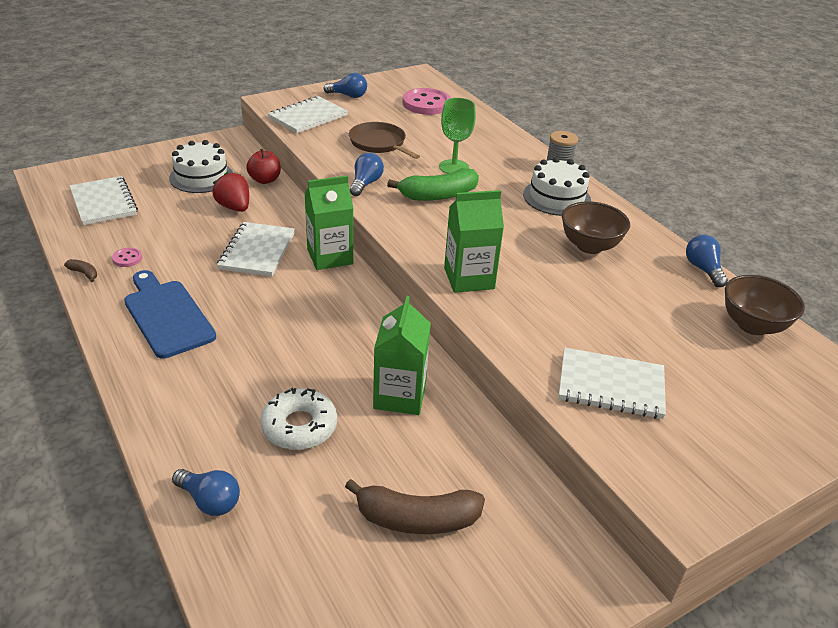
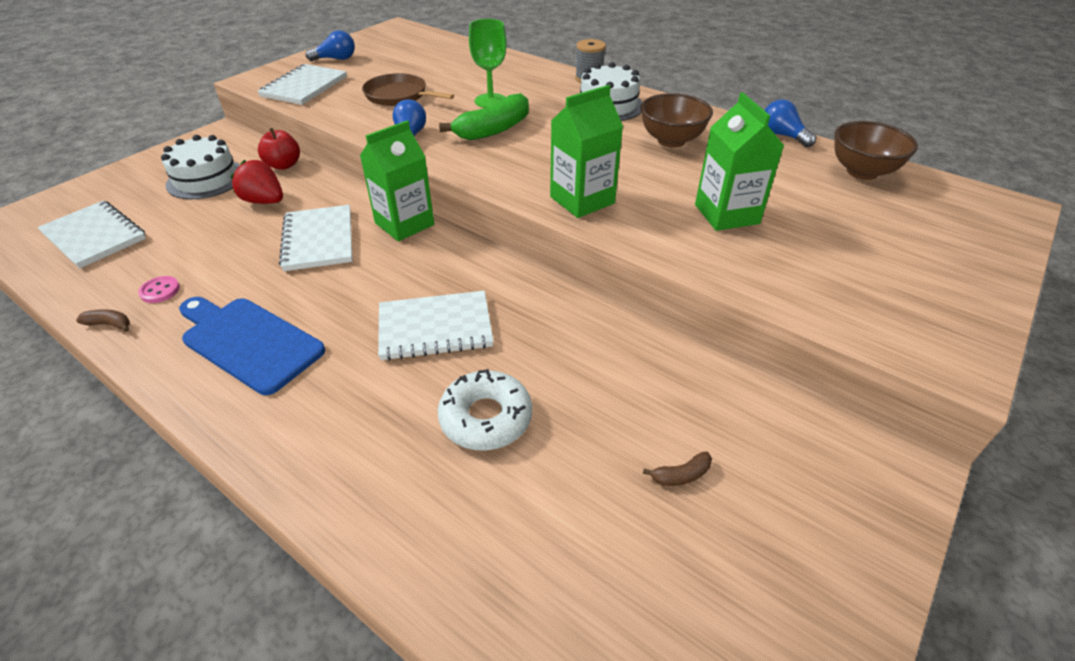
camera: 20 degrees left, 5 degrees up
(210, 501) = (433, 551): blue light bulb -> none
(400, 396) = (572, 345): green carton -> green carton (726, 214)
(416, 519) = (681, 475): brown banana -> brown banana, size x0.43
(426, 104) = (422, 51): pink button -> none
(611, 386) = (793, 263): white notebook -> white notebook (435, 328)

